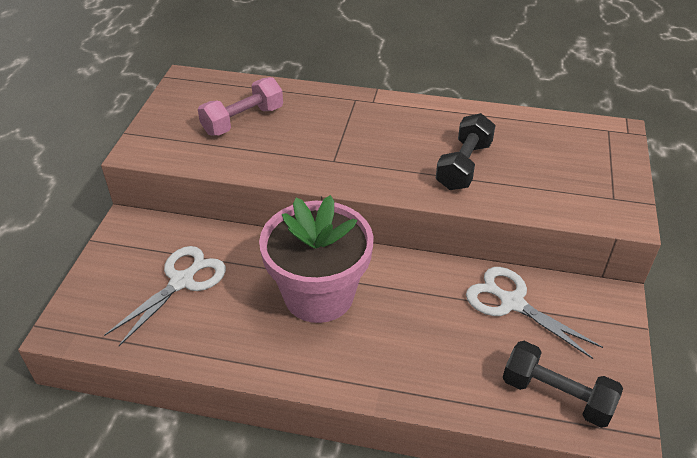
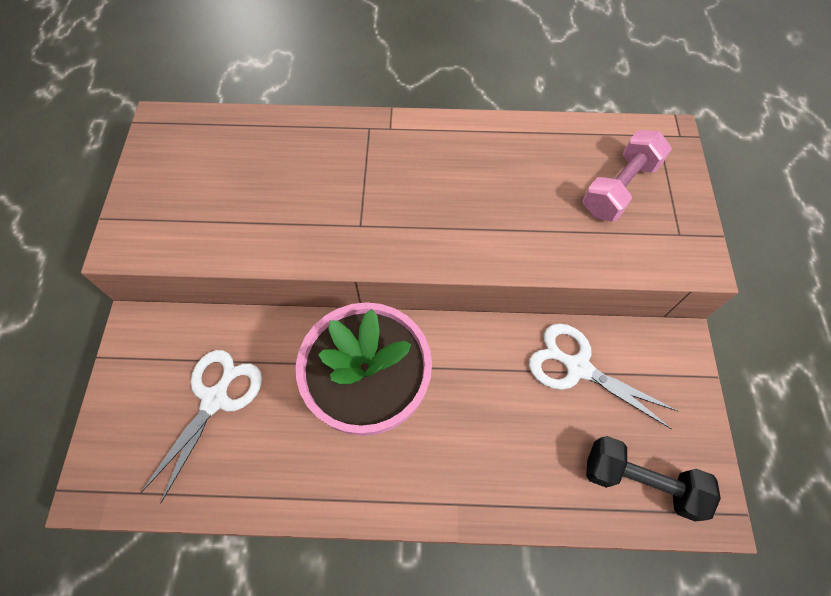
camera: 10 degrees left, 20 degrees up
(243, 120) = (242, 179): pink dumbbell -> pink dumbbell (619, 188)
(463, 166) = (509, 211): black dumbbell -> none

